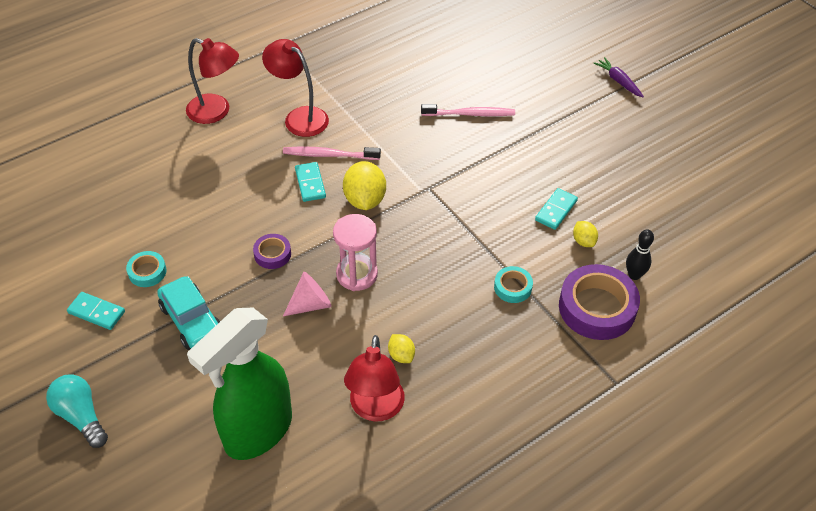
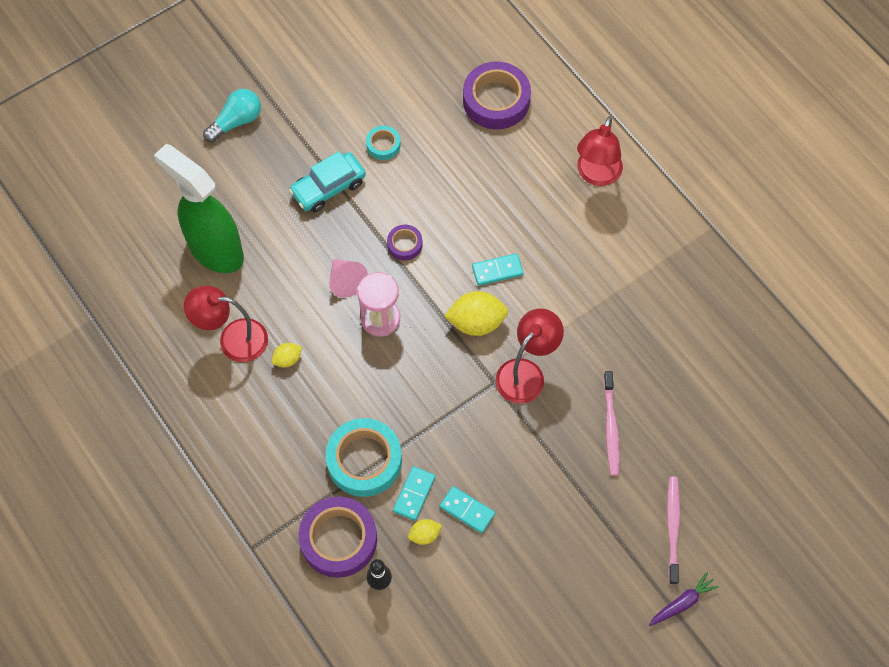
camera: 90 degrees right, 15 degrees up
(96, 312) = (339, 114): turquoise domino -> turquoise domino (414, 494)
(114, 179) = (496, 100): none -> purple tape
(299, 117) = (593, 254): red lamp -> red lamp (526, 373)
(329, 155) = (538, 286): pink toothbrush -> pink toothbrush (673, 528)
(512, 287) = (364, 460): turquoise tape -> turquoise tape, size x2.00

